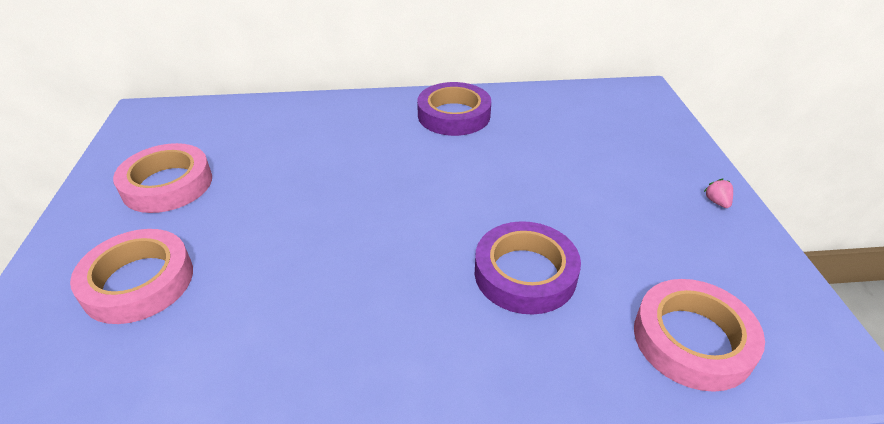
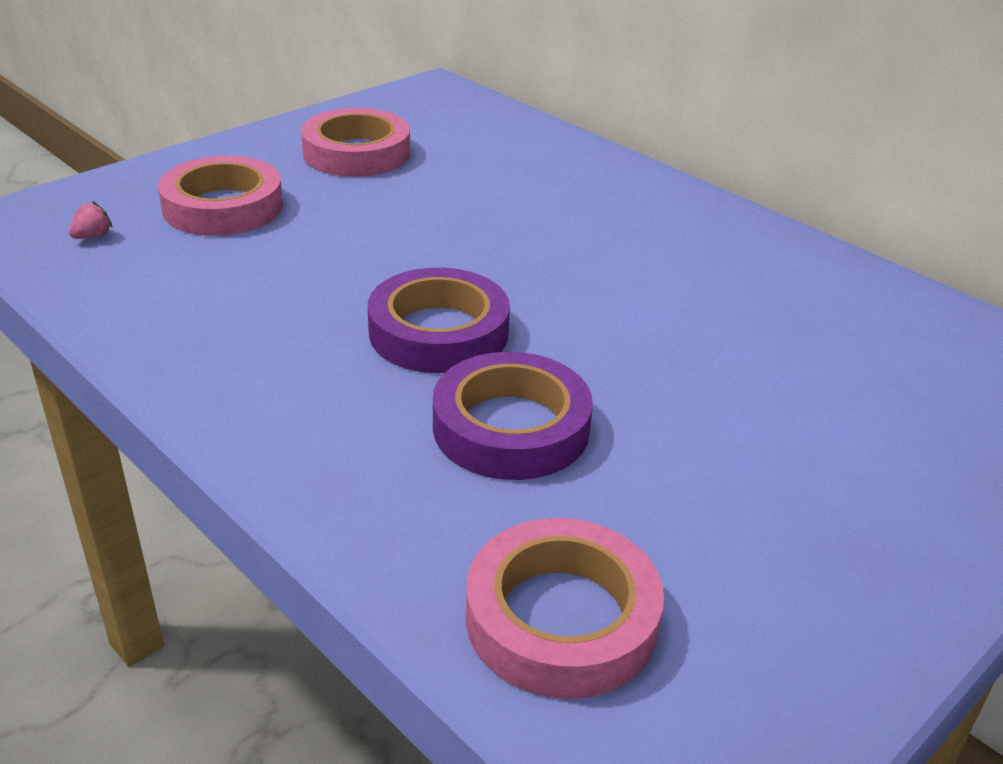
camera: 50 degrees right, 5 degrees down
(454, 115) = (739, 253): purple tape -> purple tape (438, 332)
(717, 202) = (920, 564): pink strawberry -> pink strawberry (93, 236)

